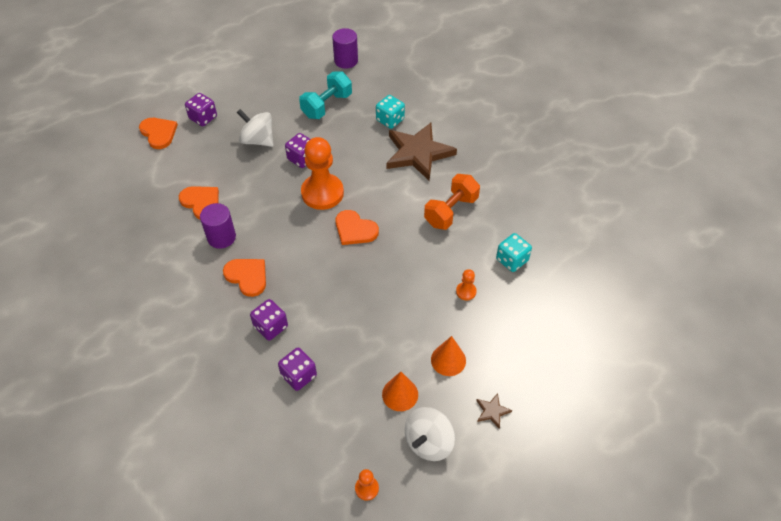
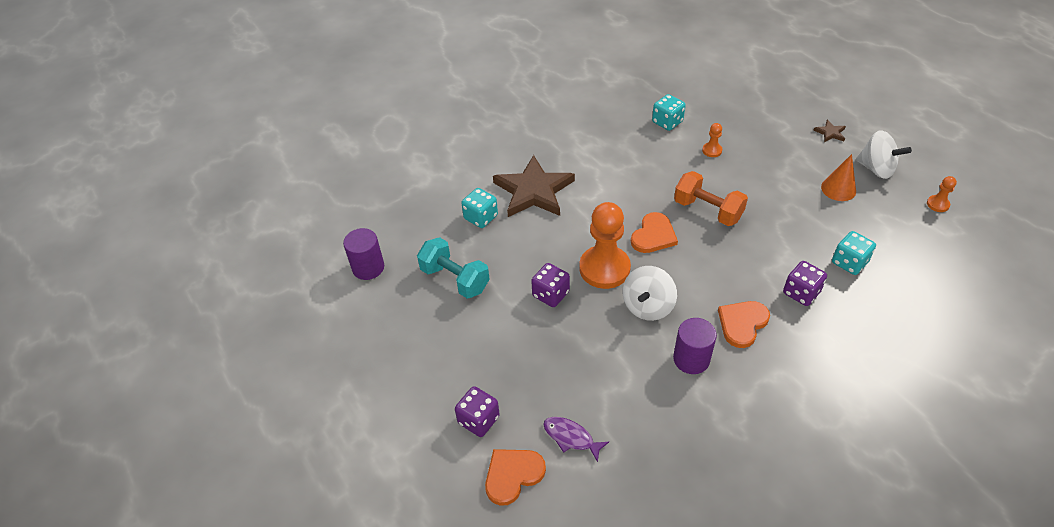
camera: 90 degrees left, 5 degrees down
(176, 163) = (571, 437): none -> purple fish
(201, 202) = (639, 392): orange heart -> none
(258, 140) = (521, 345): white spinning top -> white spinning top (647, 306)
(299, 375) = (849, 262): purple dice -> turquoise dice
(448, 360) = (790, 160): orange cone -> none
(451, 211) = (614, 163): orange dumbbell -> orange dumbbell (707, 210)

